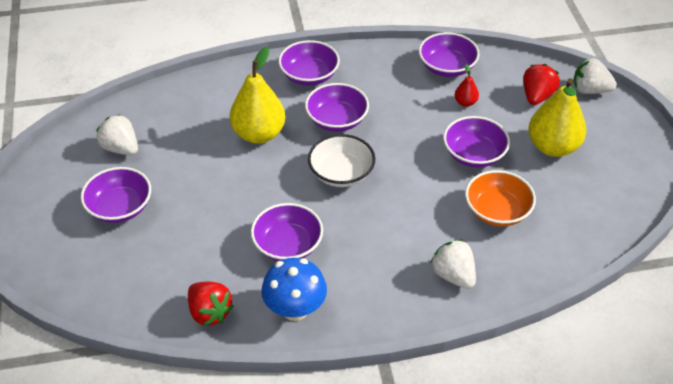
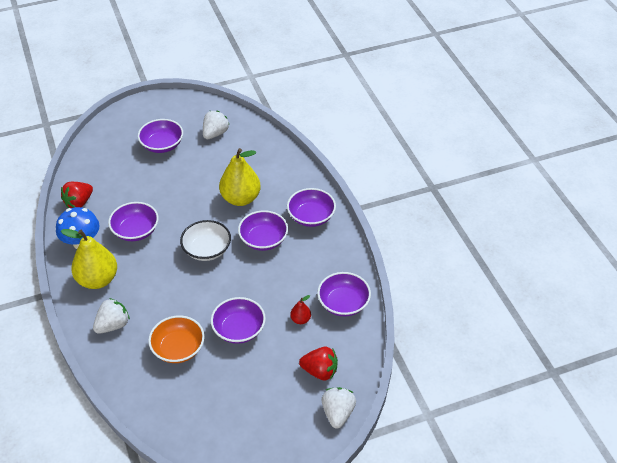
camera: 80 degrees right, 0 degrees up
(552, 147) = (256, 384): yellow pear -> yellow pear (97, 280)

